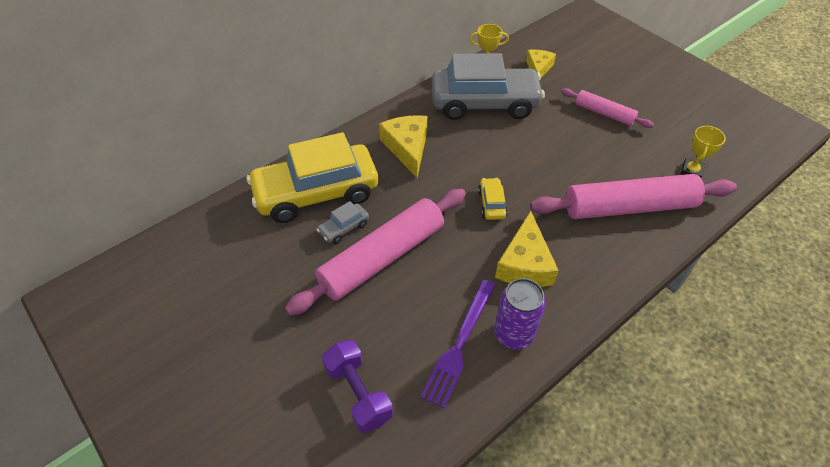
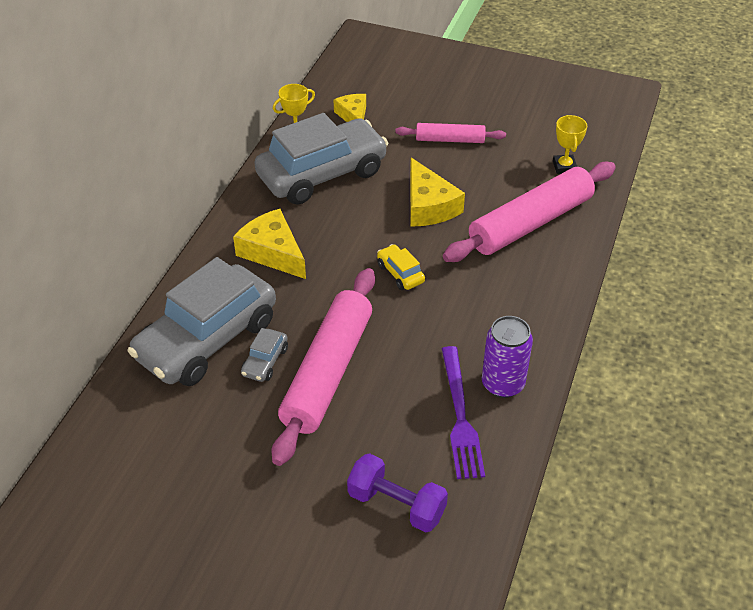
camera: 30 degrees left, 5 degrees down
(316, 193) = (207, 339): yellow car -> grey car
(525, 263) = (470, 316): yellow cheese -> yellow cheese (428, 206)

